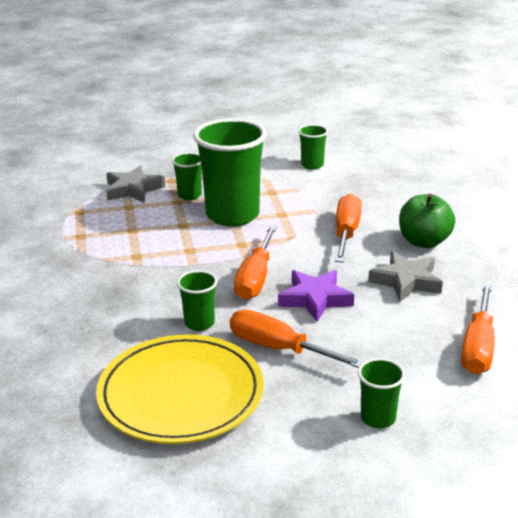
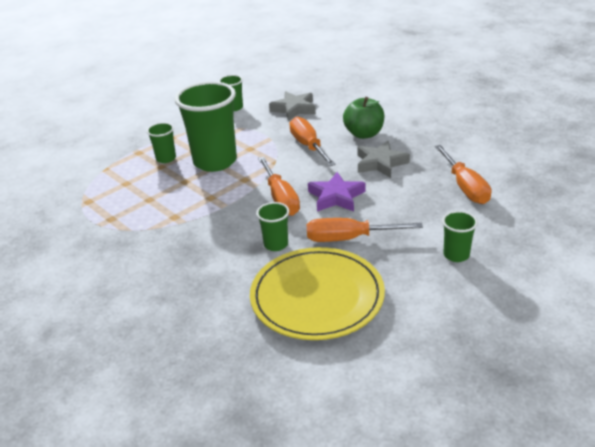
camera: 30 degrees left, 5 degrees up
(133, 189) = (115, 169): grey star -> grey star (294, 109)

